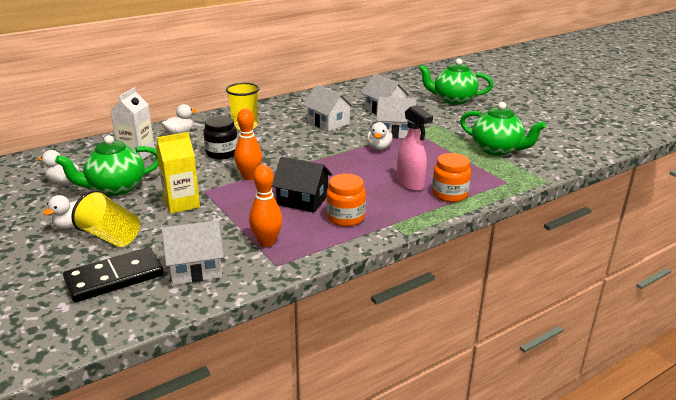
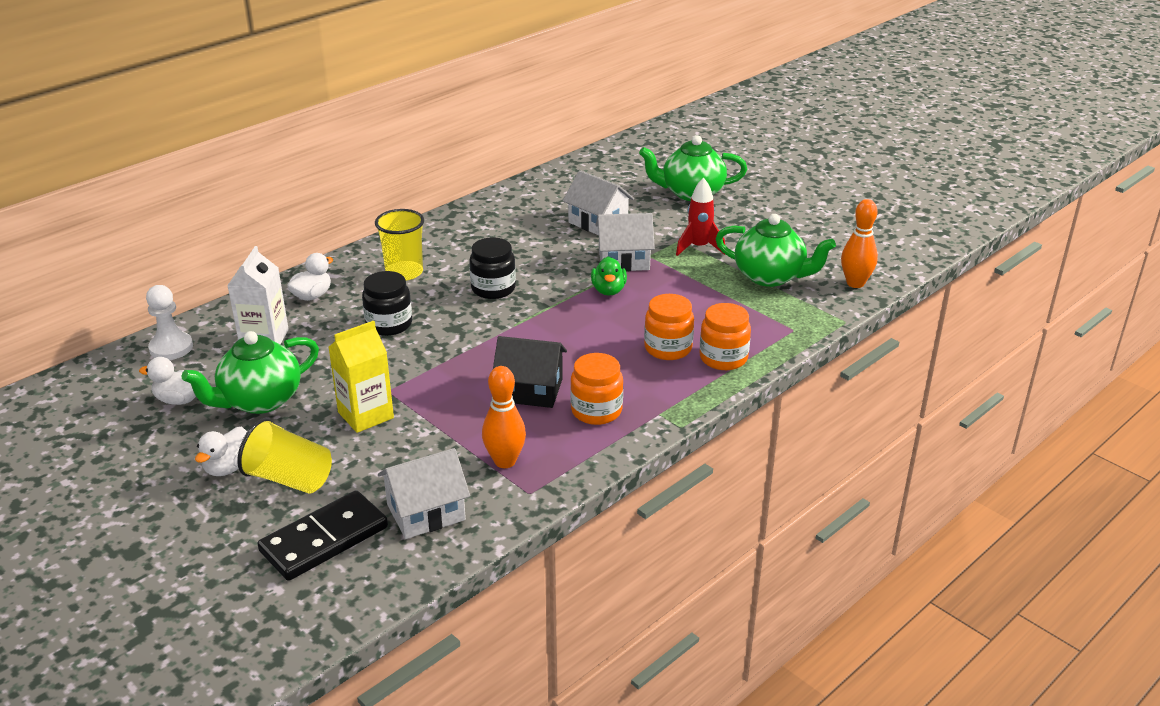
camera: 10 degrees left, 5 degrees up
(75, 153) = (171, 348): none -> white pawn
(249, 176) = (443, 360): orange bowling pin -> orange bowling pin (855, 283)
(300, 140) = (493, 289): none -> black jar
(328, 123) = (524, 253): white house -> none
(379, 147) = (608, 290): white duck -> green duck
(410, 185) = (668, 348): pink spray bottle -> orange jar
(450, 129) = (699, 247): none -> red rocket

